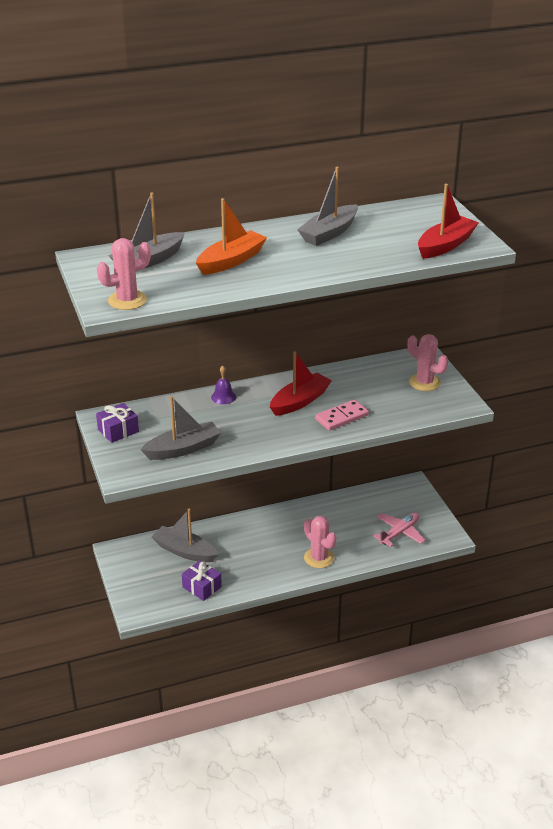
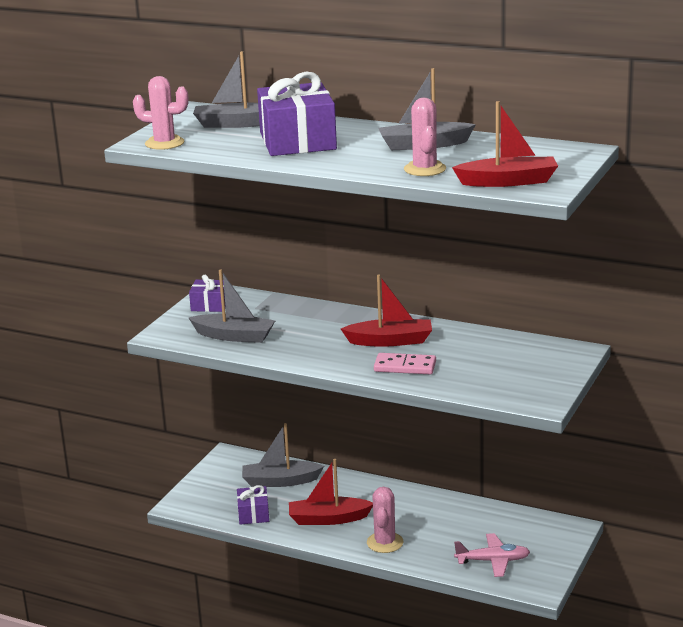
camera: 45 degrees right, 10 degrees down
(184, 551) = (280, 481): grey boat -> grey boat turned 75 degrees counterclockwise
(223, 397) = (332, 313): purple bell -> none
(231, 261) = (297, 141): orange boat -> purple gift
(258, 561) = (328, 519): none -> red boat
(424, 382) = (536, 371): pink cactus -> pink cactus (424, 169)

